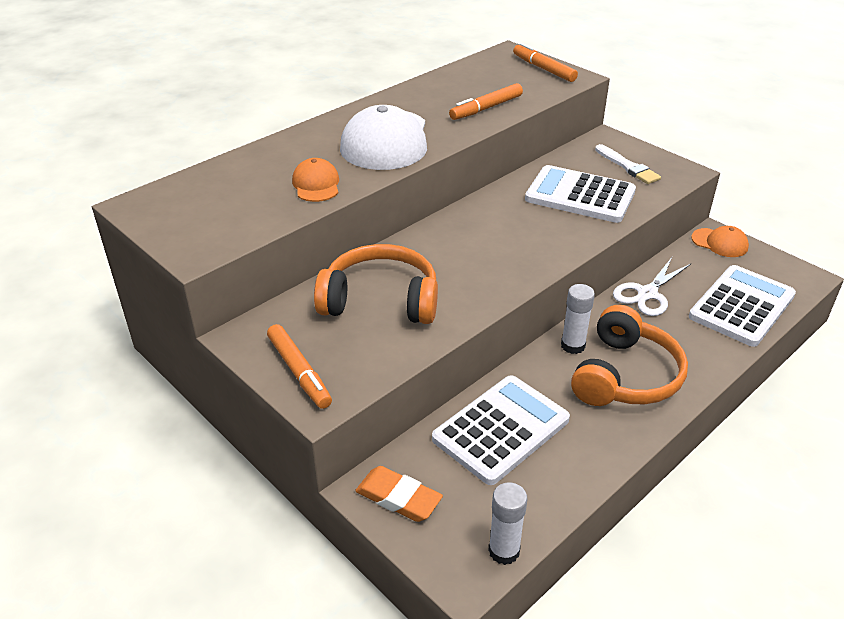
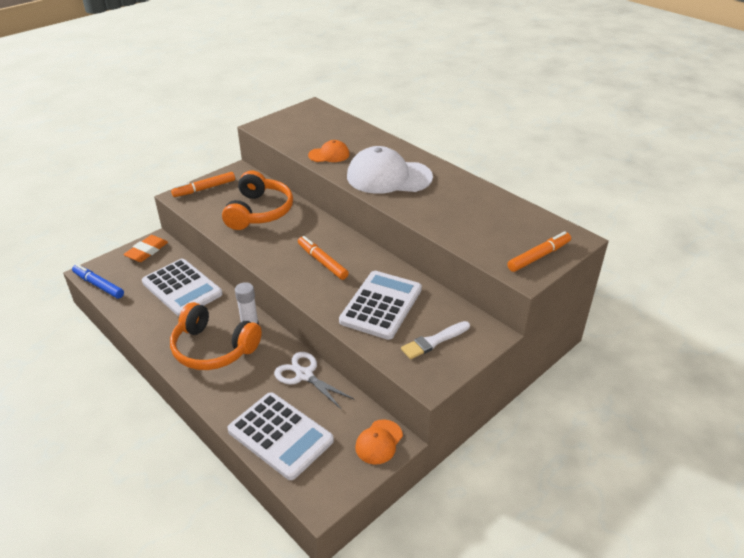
camera: 90 degrees right, 0 degrees up
(486, 108) = (447, 221): orange marker -> orange marker (322, 262)
(504, 551) = (99, 285): white glue stick -> blue marker

